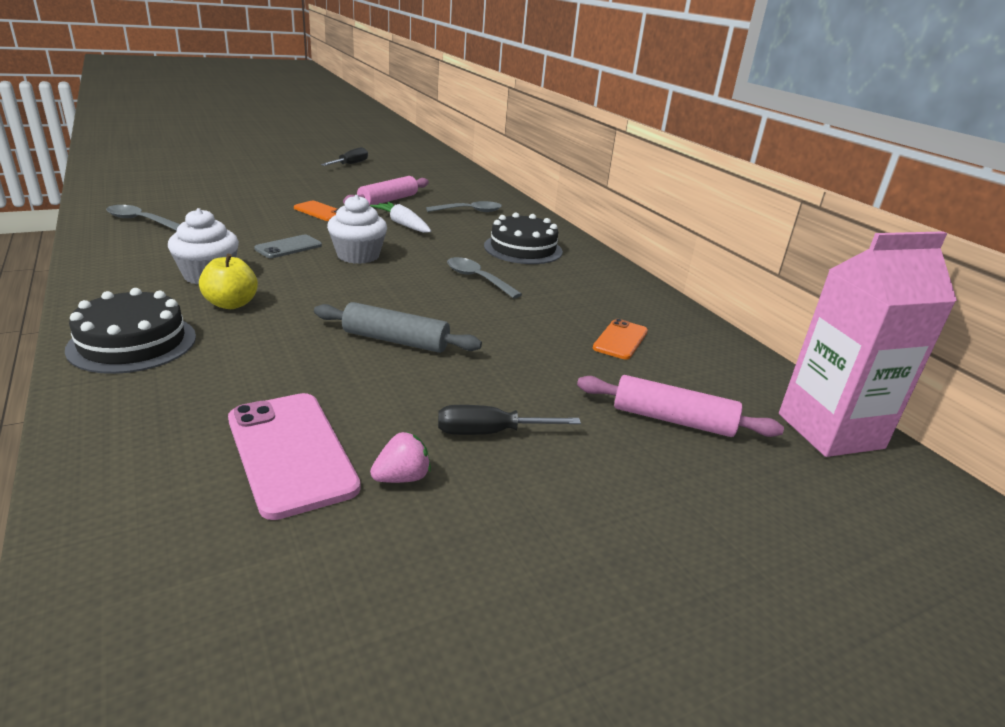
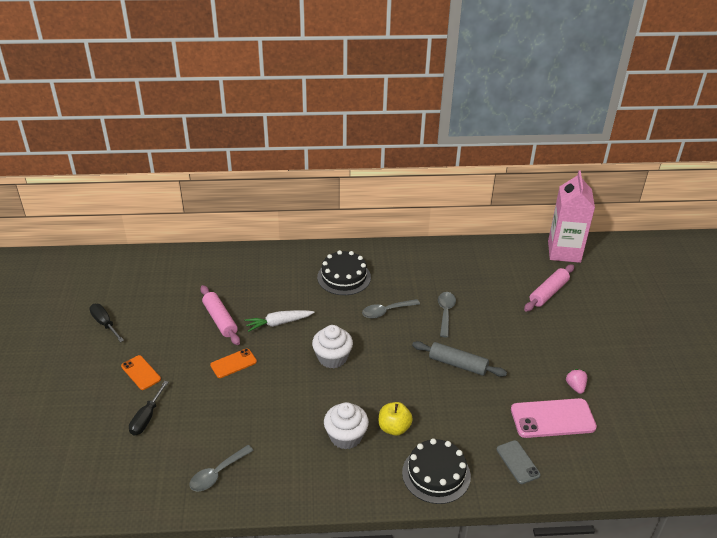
camera: 65 degrees left, 10 degrees up
(288, 247) = (305, 391): grey phone -> grey phone (517, 462)
(395, 340) = (458, 364): grey rolling pin -> grey rolling pin turned 75 degrees clockwise
(470, 211) = (262, 281): grey spoon -> grey spoon (445, 313)
(490, 433) = (548, 352): black screwdriver -> black screwdriver (147, 418)
(620, 340) = (475, 281): orange phone -> orange phone (141, 373)

